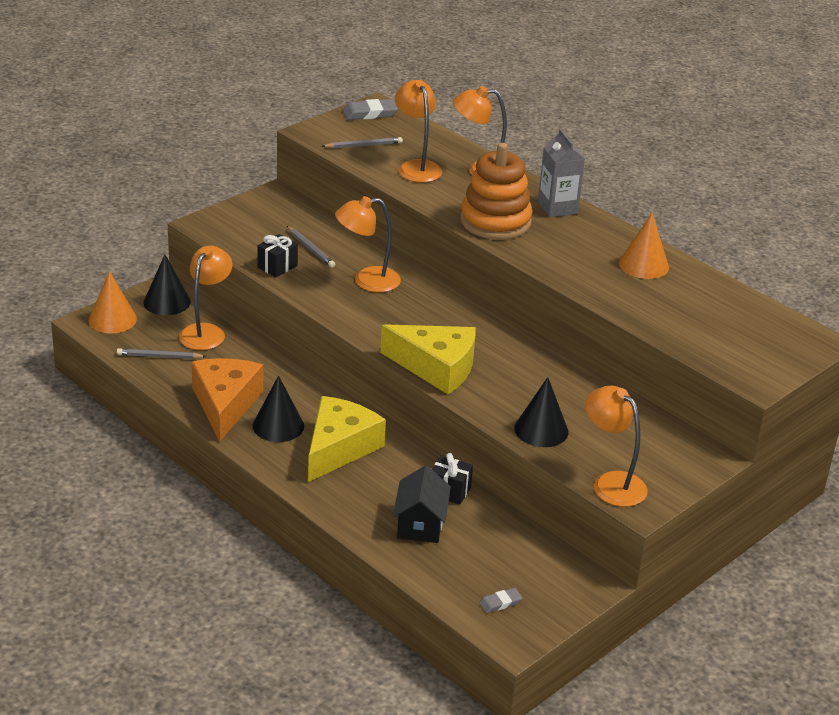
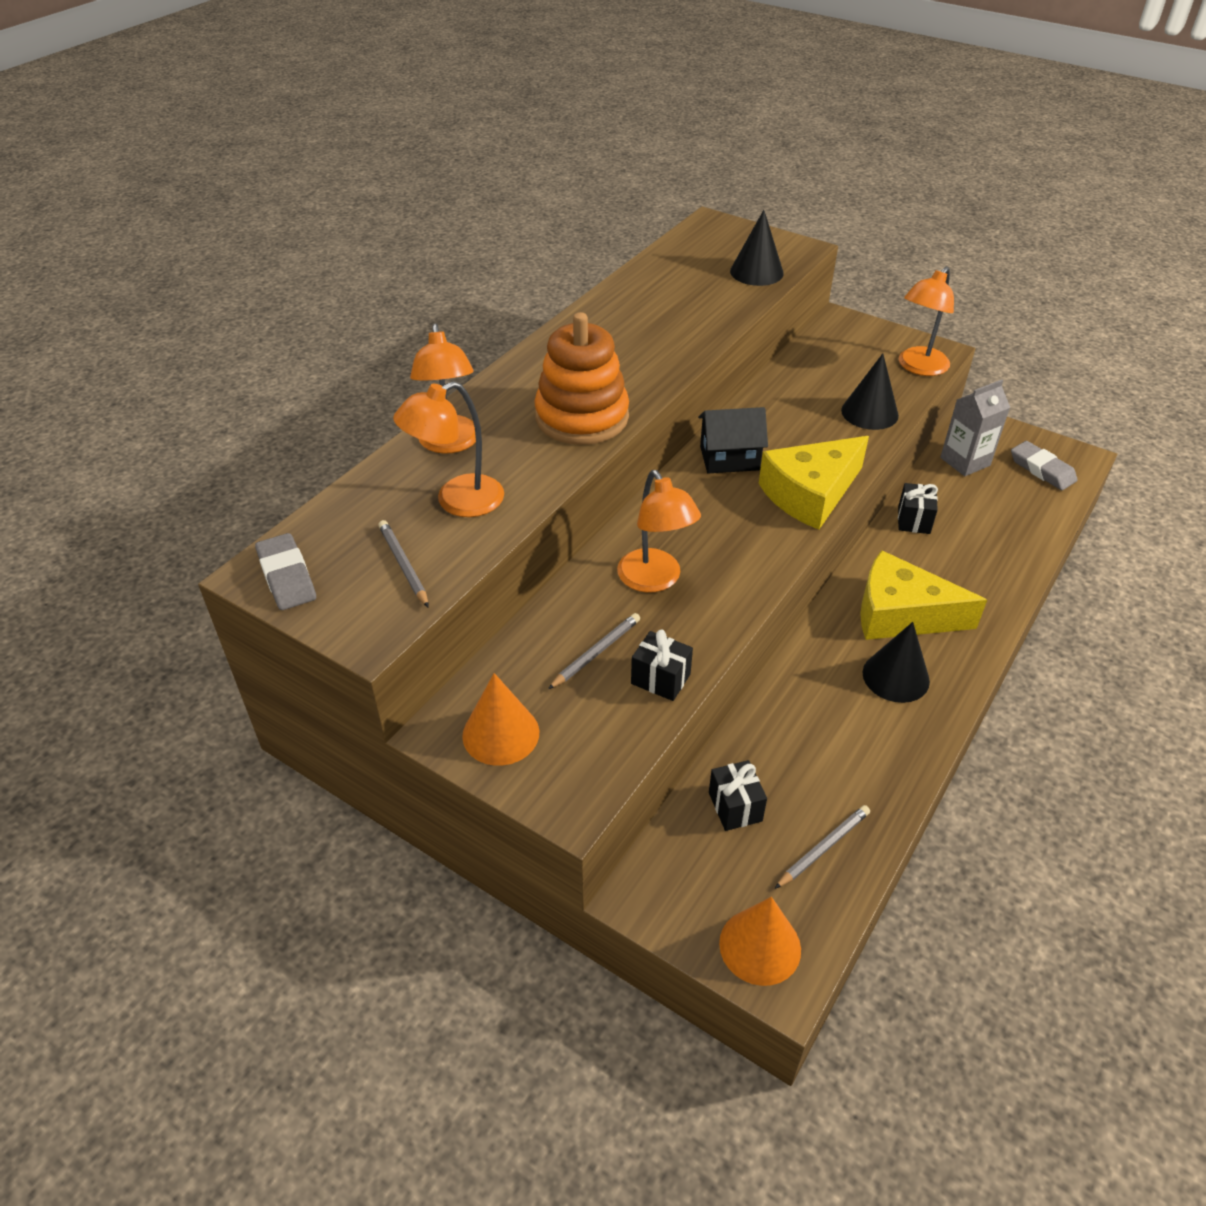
camera: 100 degrees left, 10 degrees up
(159, 356) = (823, 847): grey pencil -> grey pencil turned 120 degrees counterclockwise
(167, 302) = (679, 883): black cone -> black cone (756, 272)
(206, 332) = (735, 807): orange lamp -> black gift
(225, 404) = (886, 739): orange cheese -> none
(420, 524) = (978, 533): black house -> black house (729, 458)
(436, 368) = (810, 494): yellow cheese -> yellow cheese turned 135 degrees counterclockwise
(500, 603) = (1042, 469): grey eraser -> grey eraser, size x1.72
(557, 208) = (526, 375): grey carton -> grey carton (965, 461)
(643, 265) = (628, 312): orange cone -> orange cone (501, 734)

